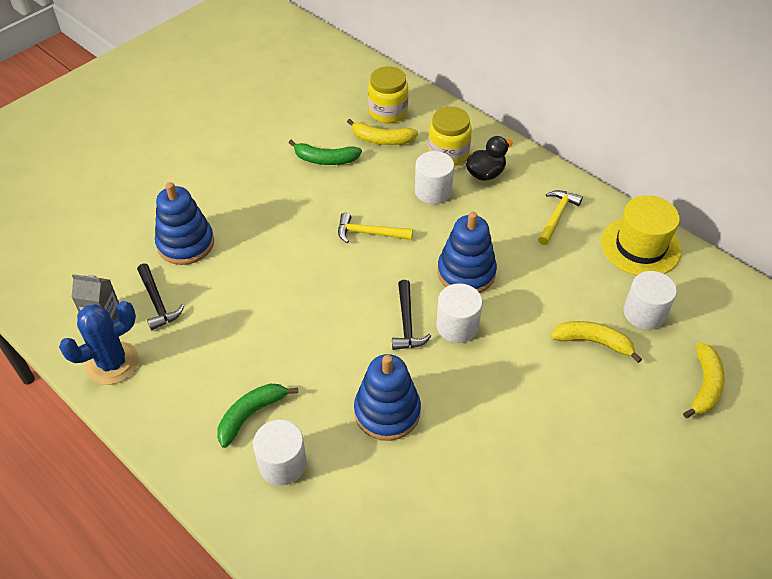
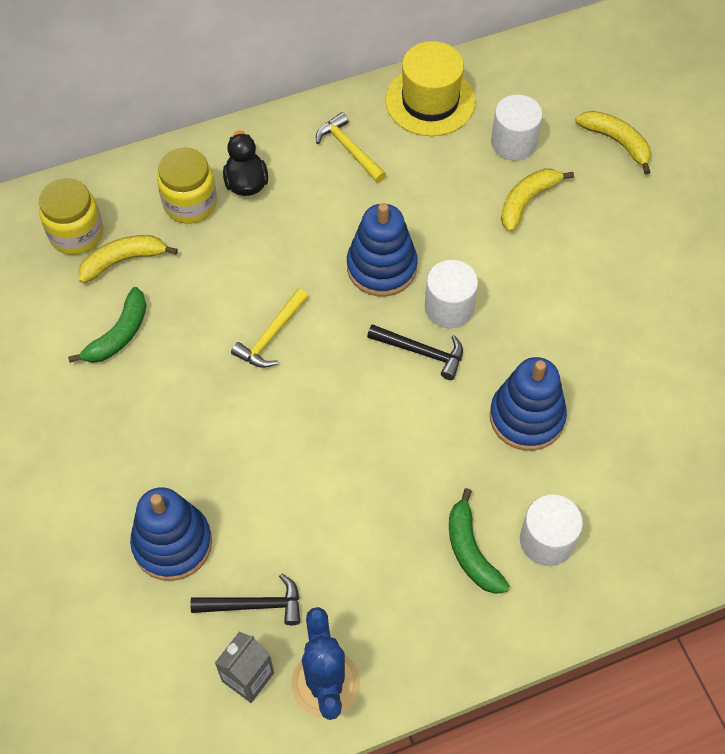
camera: 65 degrees left, 10 degrees up
(382, 140) = (123, 260): yellow banana -> yellow banana turned 150 degrees counterclockwise
(433, 191) = (242, 245): white cylinder -> none

